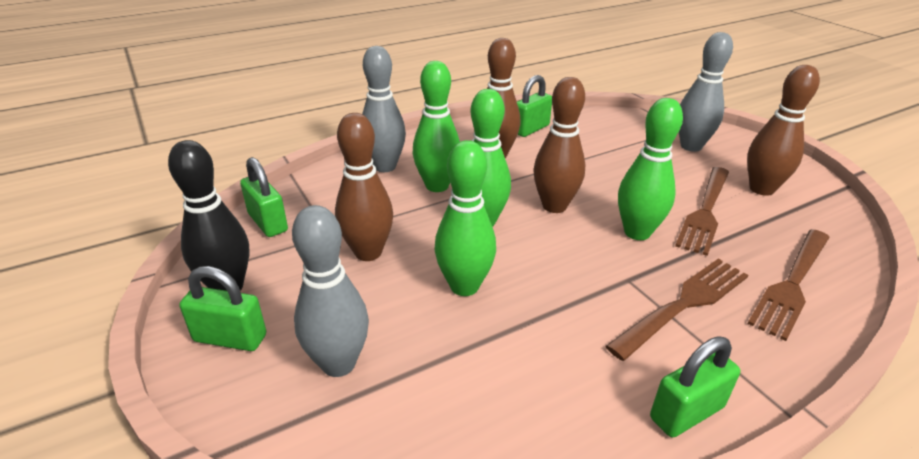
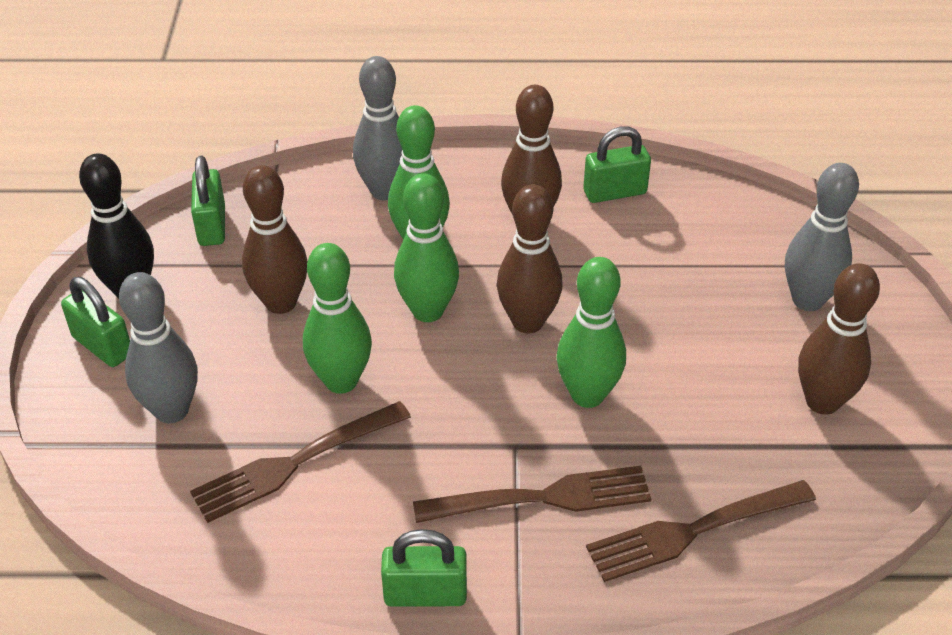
camera: 30 degrees right, 10 degrees up
(705, 211) = (705, 402): brown fork -> brown fork (295, 463)

